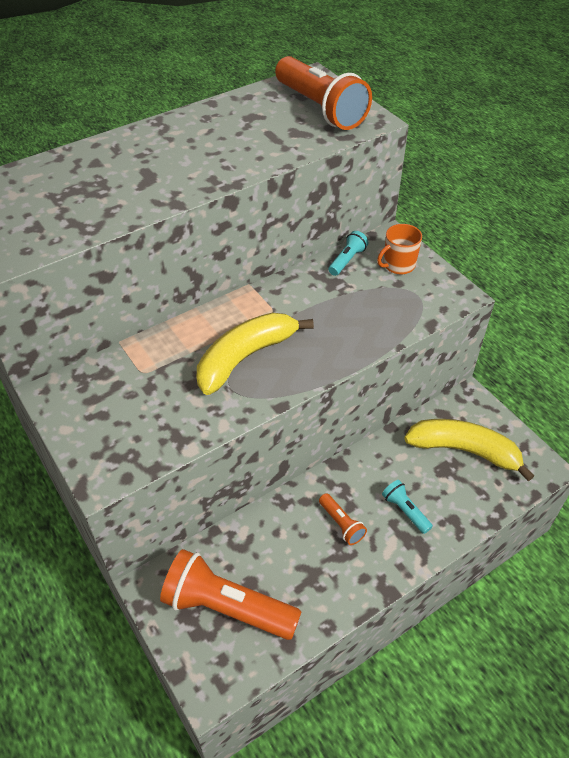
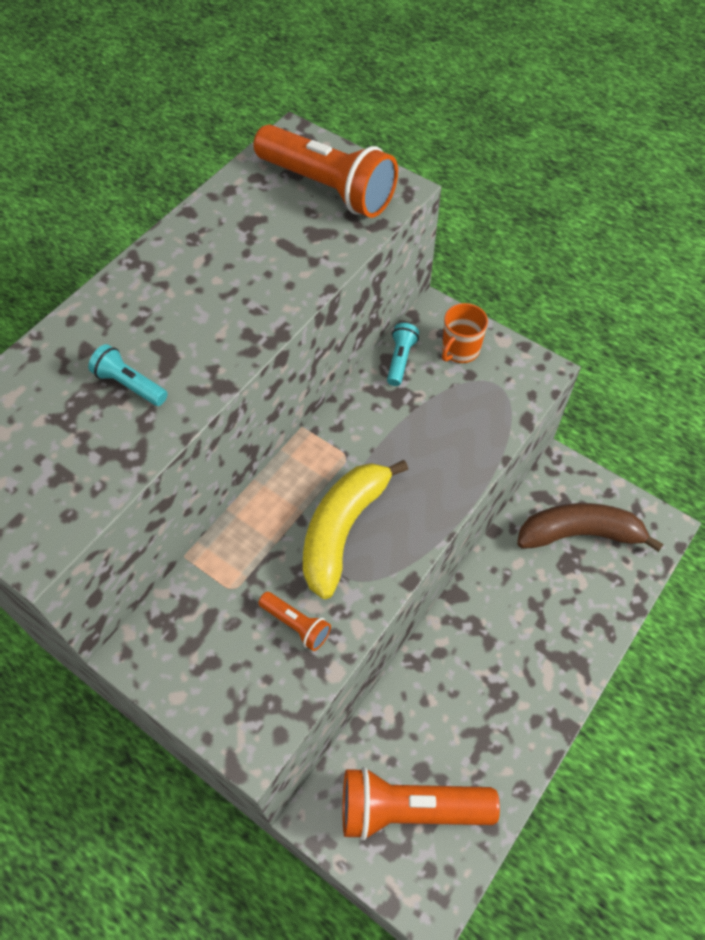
camera: 20 degrees left, 10 degrees up
(341, 524) = (488, 666): orange flashlight -> orange flashlight (296, 624)
(405, 511) = (547, 627): turquoise flashlight -> turquoise flashlight (130, 385)
(464, 450) = (579, 534): yellow banana -> brown banana

